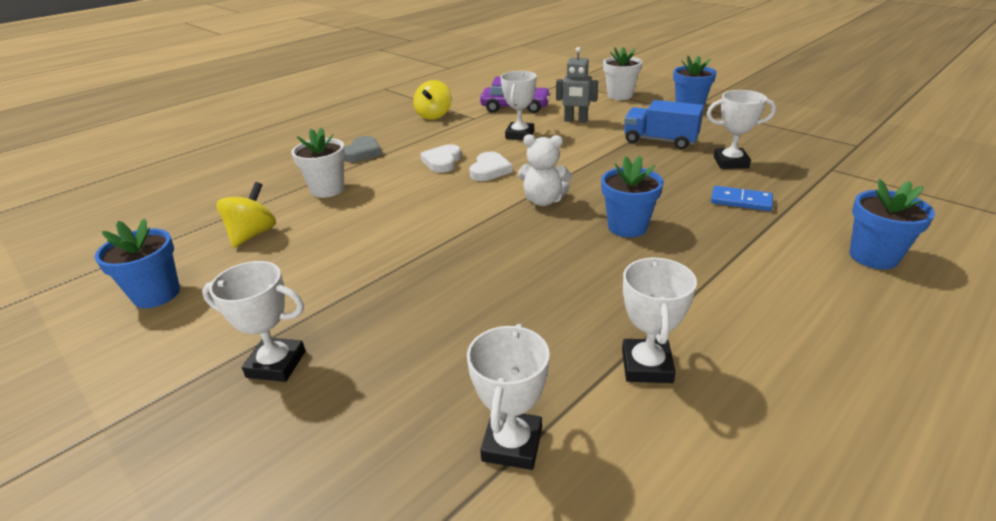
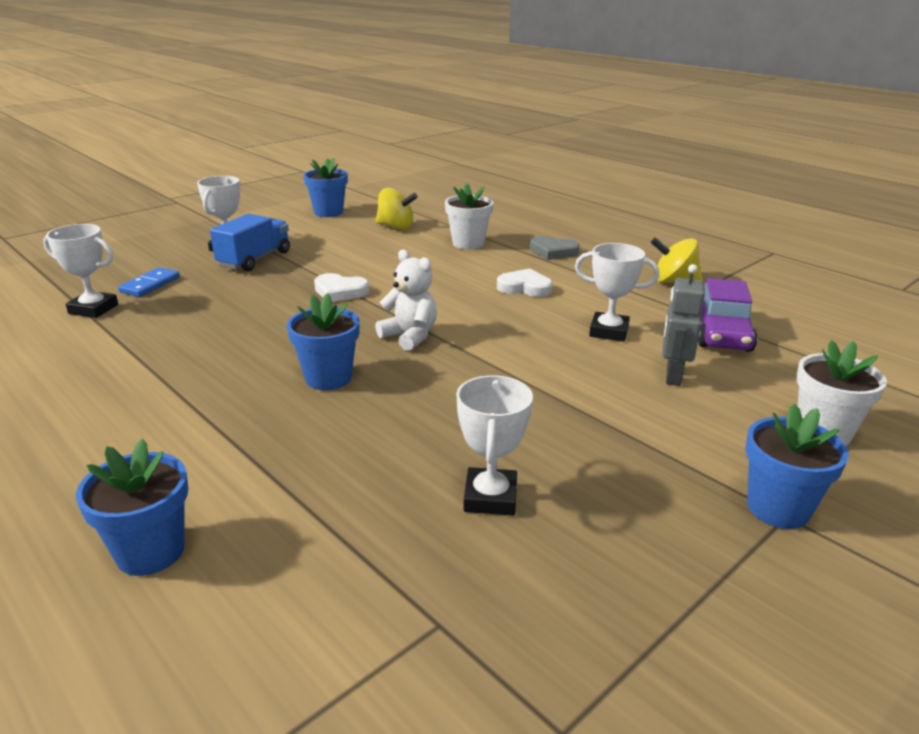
camera: 90 degrees right, 5 degrees down
(489, 170) = (497, 311): white heart -> white heart (340, 292)
(543, 200) = (410, 336): white teddy bear -> white teddy bear turned 120 degrees clockwise
(646, 366) = (113, 359): white trophy -> none
(660, 141) = (588, 441): blue truck -> blue truck (254, 259)
(741, 201) = (355, 474): blue domino -> blue domino (150, 285)

